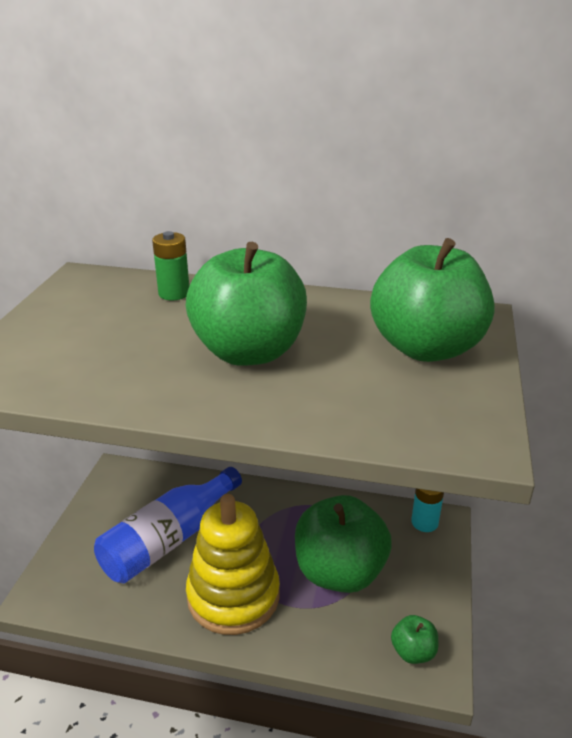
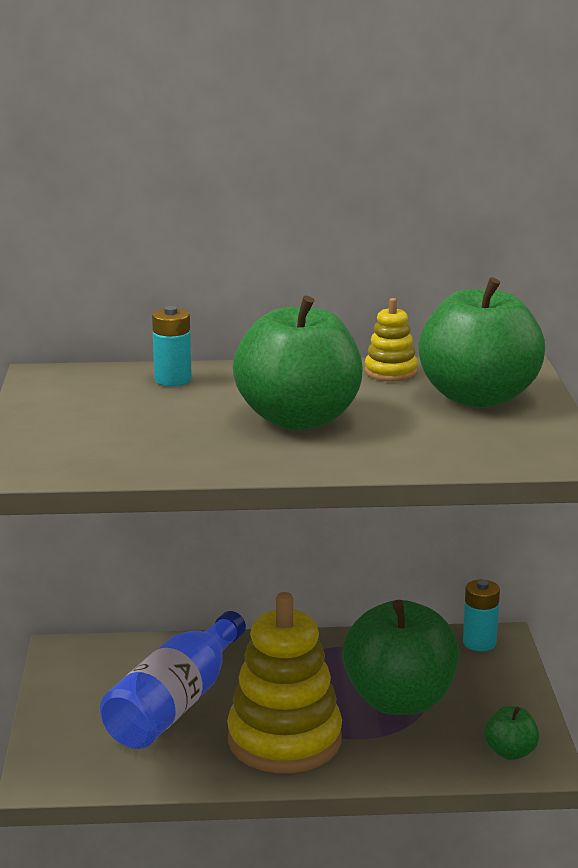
camera: 15 degrees left, 10 degrees down
(174, 293) = (173, 380): green battery -> turquoise battery
(360, 308) = (390, 372): none -> yellow stacking toy

